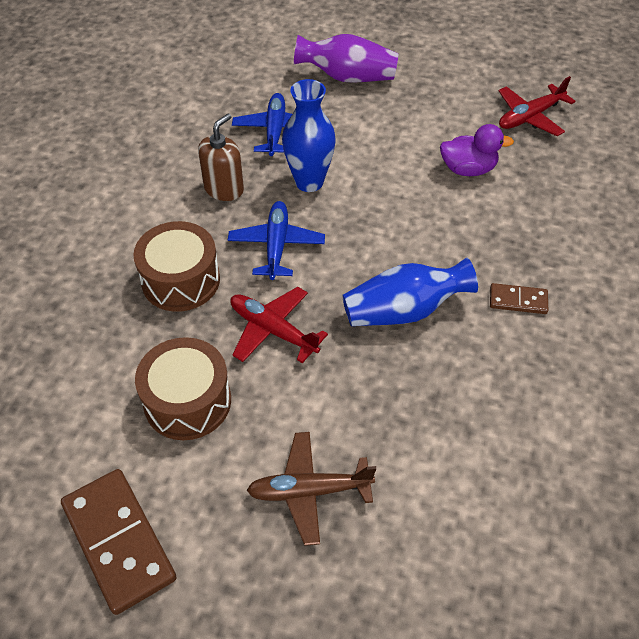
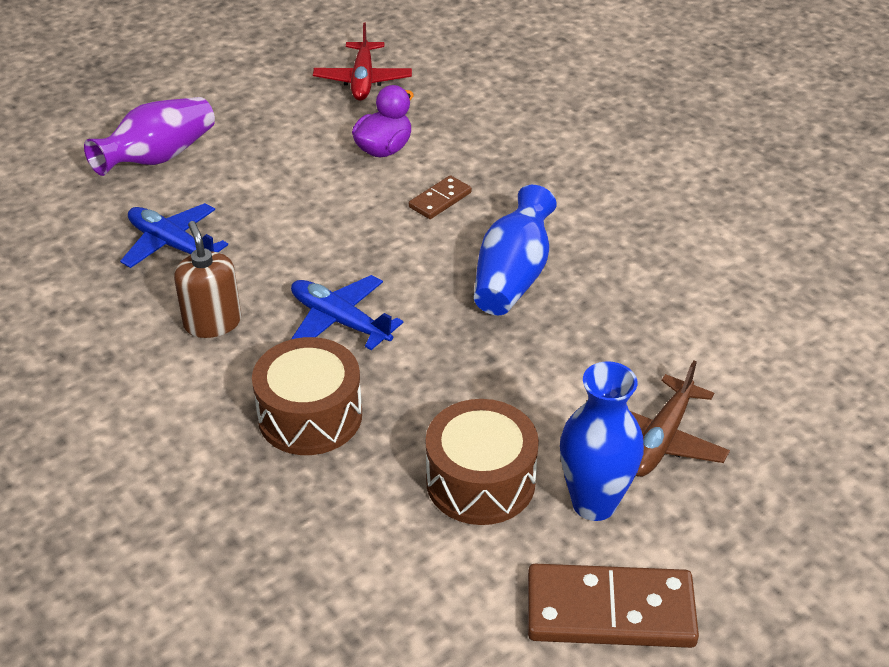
camera: 55 degrees left, 10 degrees down
(273, 330) = (449, 376): red plane -> none
(309, 182) = (278, 256): blue vase -> blue vase (594, 503)
(518, 300) = (569, 203): brown domino -> brown domino (440, 200)

